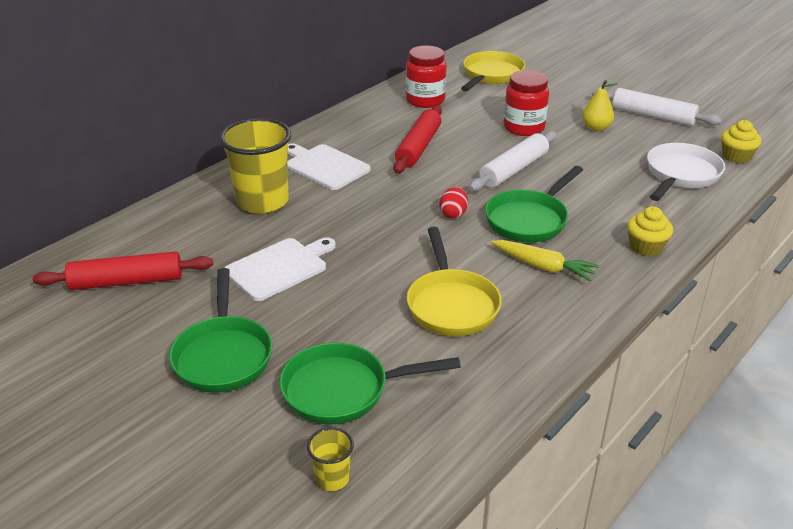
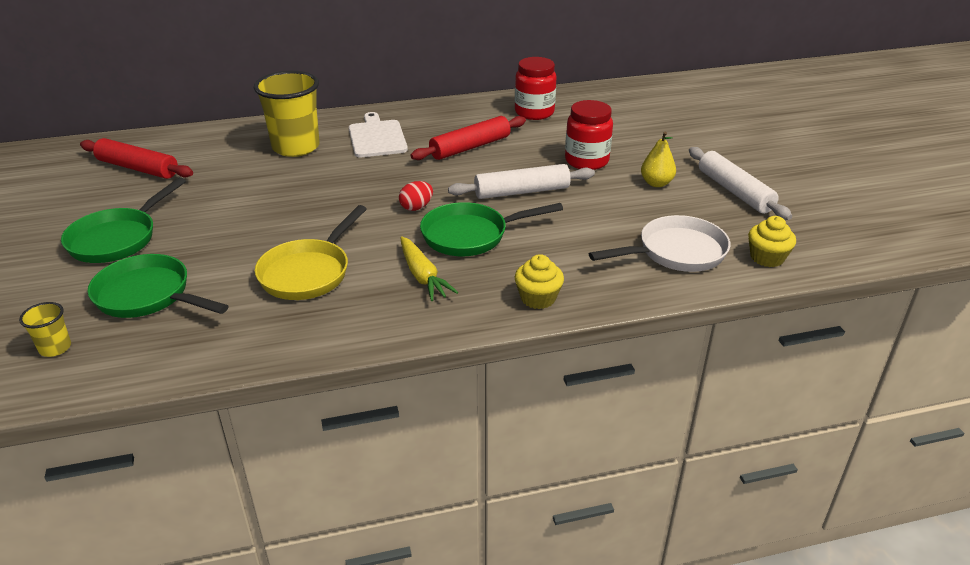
camera: 35 degrees right, 0 degrees up
(279, 268) = (237, 196): white cutting board -> none
(491, 75) = (627, 109): yellow pan -> none

